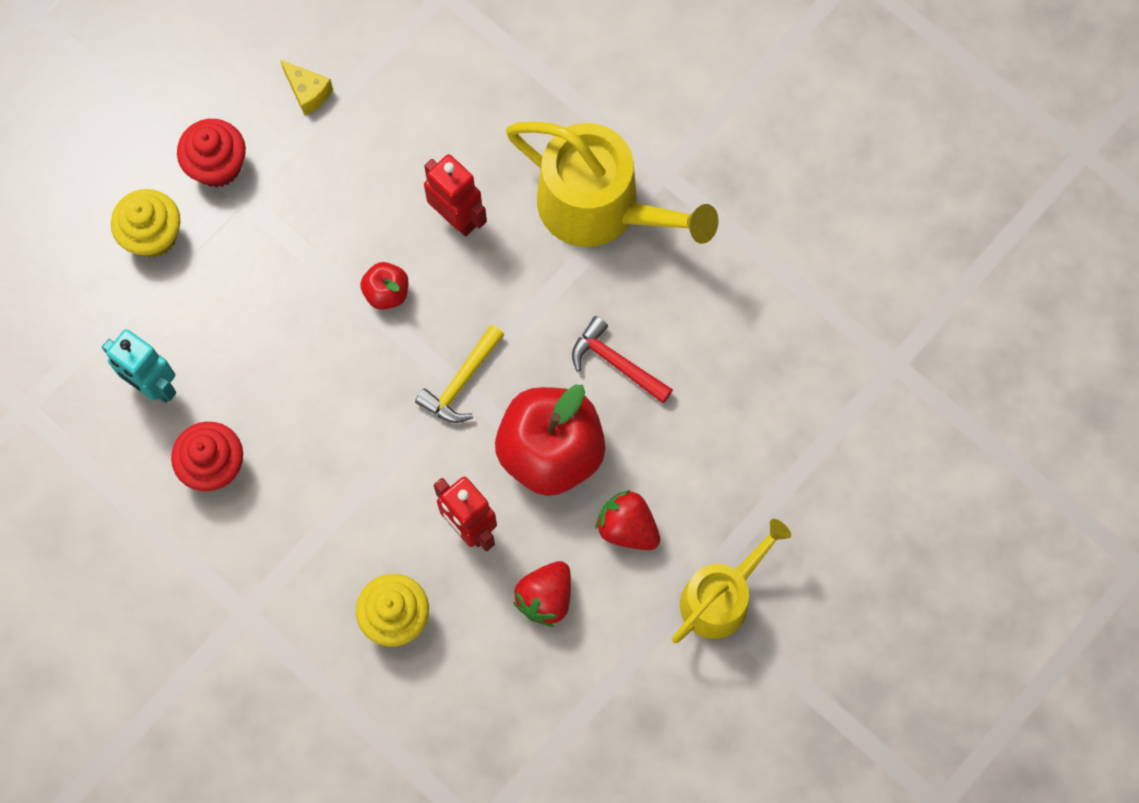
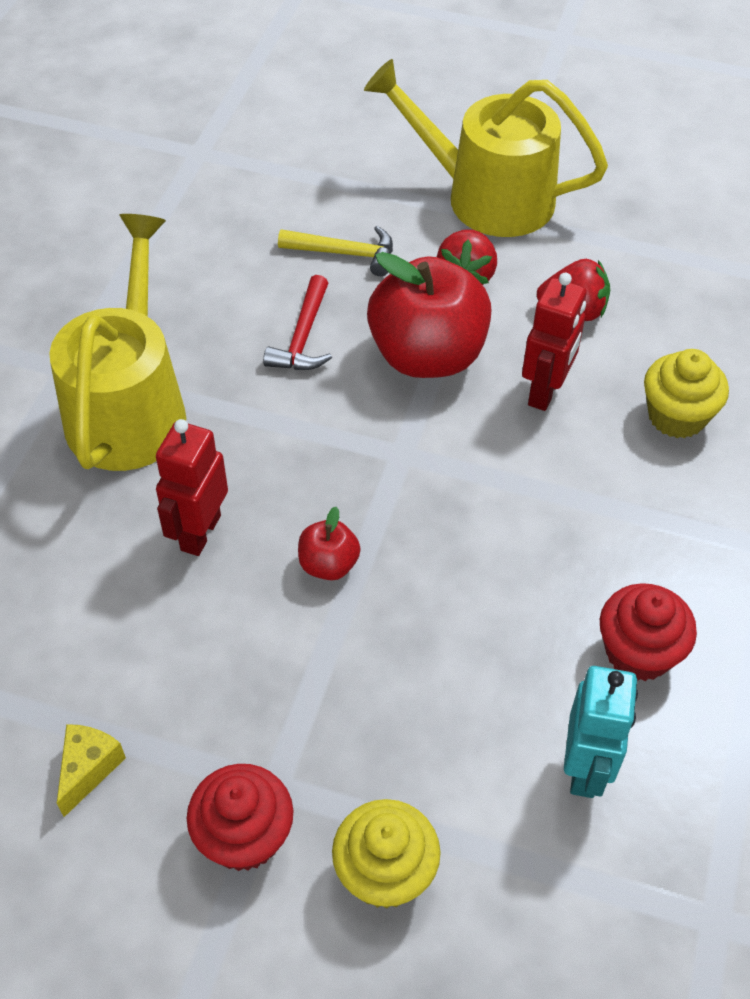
camera: 115 degrees left, 20 degrees down
(461, 381) = (396, 455): yellow hammer -> yellow hammer (345, 253)
(720, 597) = (487, 197): yellow watering can -> yellow watering can, size x1.56

